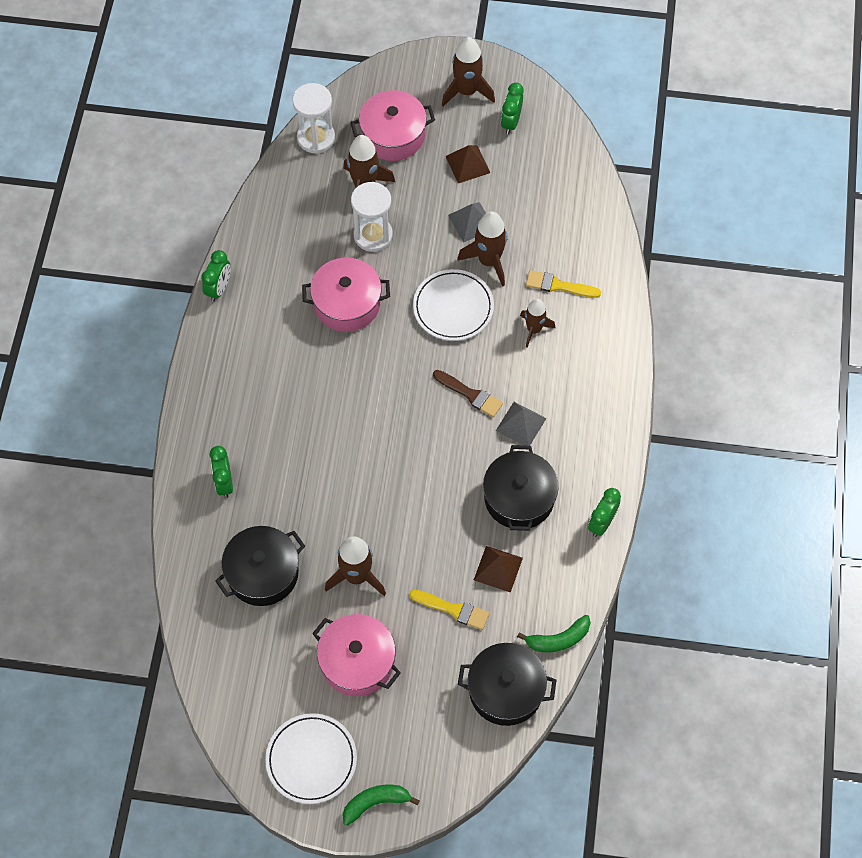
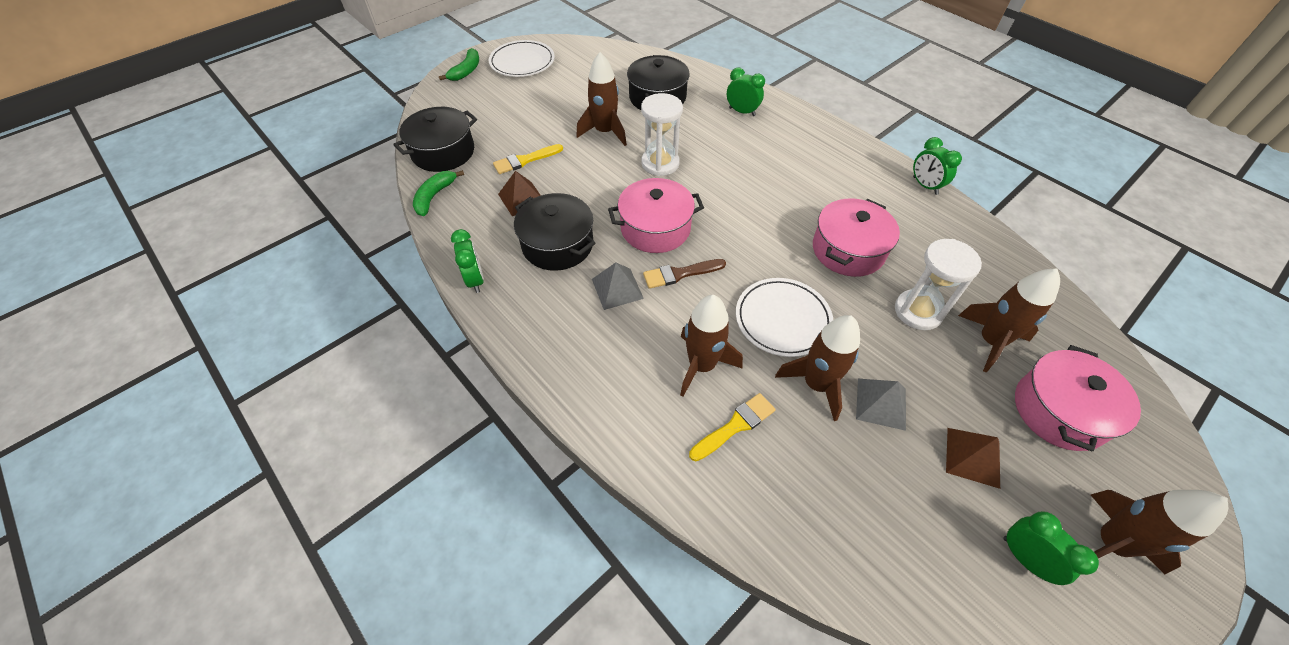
camera: 130 degrees right, 10 degrees down
(316, 138) = (1087, 340): white hourglass -> white hourglass (660, 163)
(357, 661) = (551, 104): pink pot -> pink pot (655, 228)
(534, 330) = (701, 365): brown rocket -> brown rocket, size x1.51

